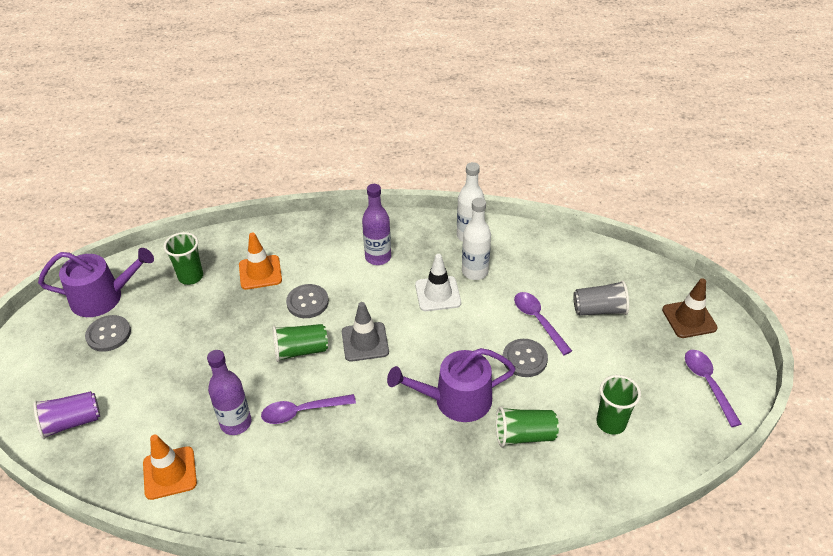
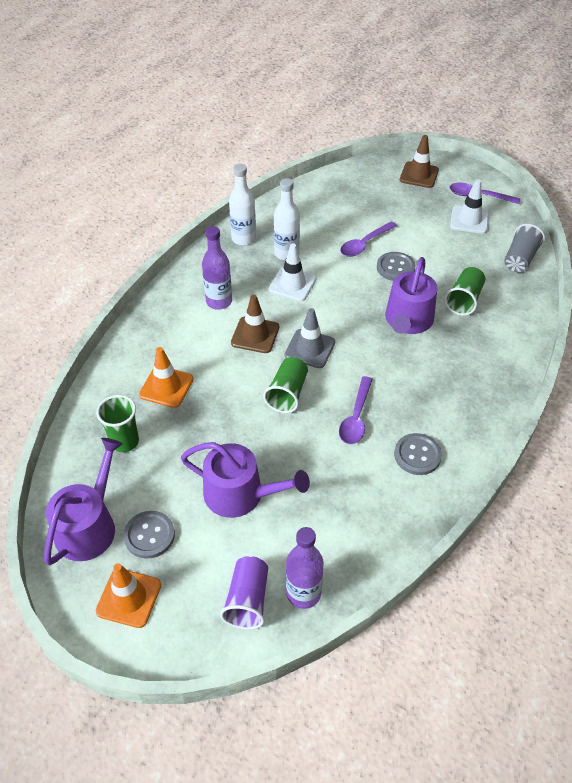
camera: 60 degrees left, 5 degrees up
(170, 473) = (362, 534): orange traffic cone -> orange traffic cone (129, 598)
(173, 370) = (240, 494): none -> purple watering can
(236, 423) = (338, 467): purple bottle -> purple bottle (303, 593)
(307, 302) = (233, 368): grey button -> grey button (417, 455)
(355, 298) = (255, 335): none -> brown traffic cone
(538, 321) = (364, 244): purple spoon -> purple spoon turned 45 degrees counterclockwise
(599, 310) = (378, 210): grey cup -> grey cup (520, 259)
(611, 423) = (481, 254): green cup -> none
(657, 391) = (469, 220): none -> white traffic cone

